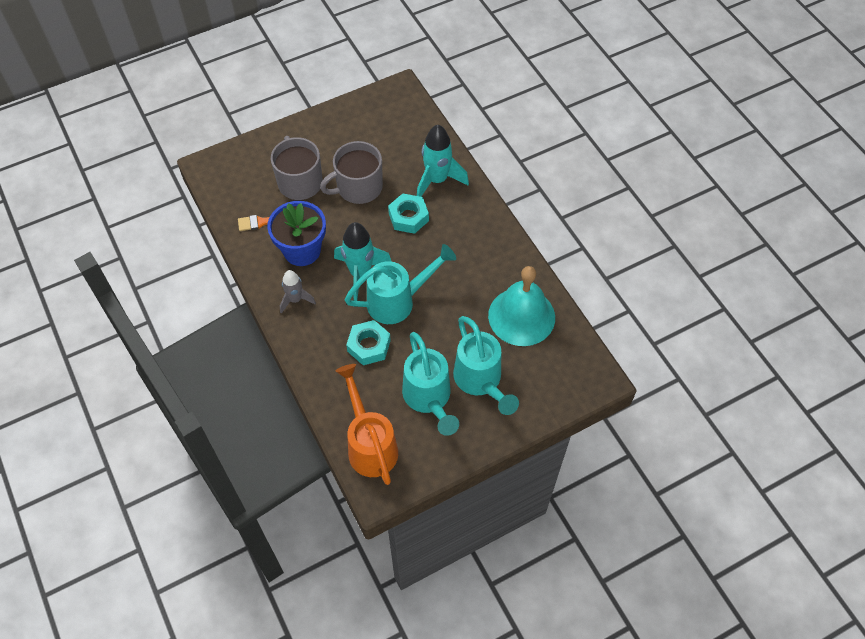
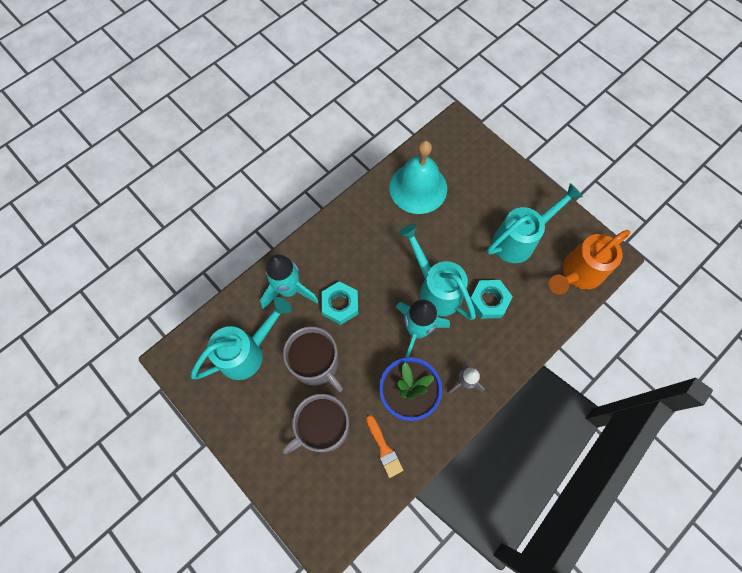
camera: 105 degrees left, 10 degrees up
(481, 382) = (489, 205): turquoise watering can -> turquoise watering can (248, 352)

